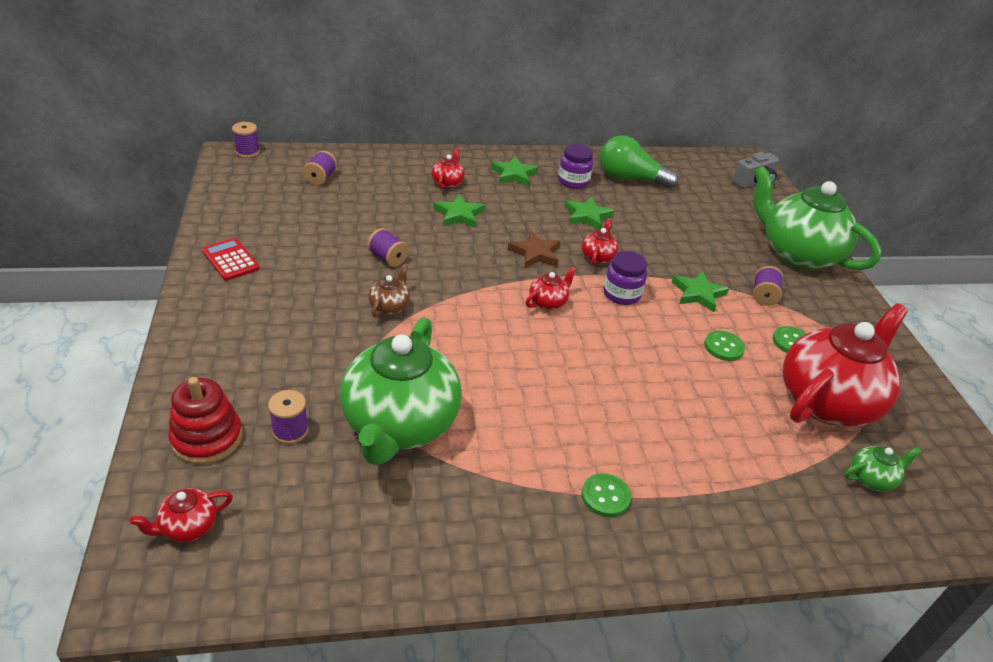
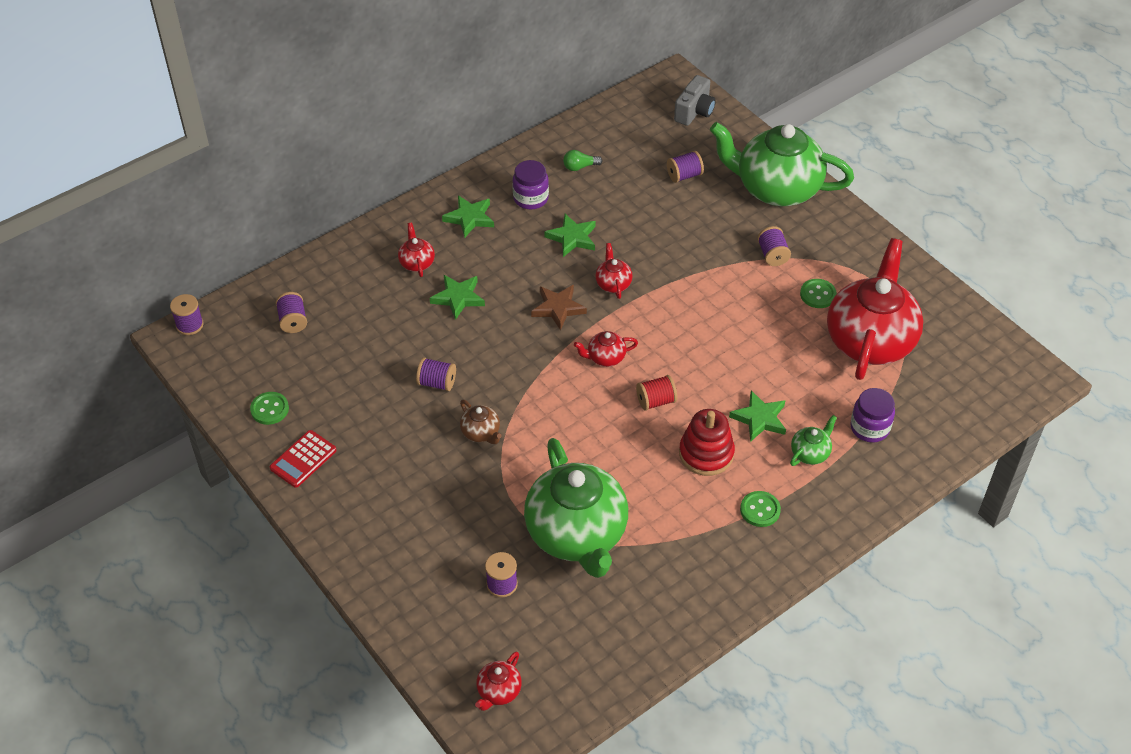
camera: 25 degrees left, 10 degrees up
(207, 438) = (447, 624): red stacking toy -> red stacking toy (706, 454)
(230, 260) = (303, 459): red calculator -> red calculator turned 75 degrees counterclockwise
(389, 307) = (481, 433): brown teapot -> brown teapot turned 150 degrees clockwise
(548, 303) = (605, 357): red teapot -> red teapot turned 120 degrees counterclockwise
(568, 354) = (656, 401): none -> red spool
(621, 294) = (658, 316): purple jar -> purple jar (869, 428)
(630, 179) = (580, 167): green light bulb -> green light bulb, size x0.45
(698, 294) = (719, 281): green star -> green star (759, 419)
(716, 215) = (684, 175): none -> purple spool
(723, 347) = (769, 328): green button -> green button (269, 409)
(871, 479) = (929, 395): green teapot -> green teapot (810, 453)

